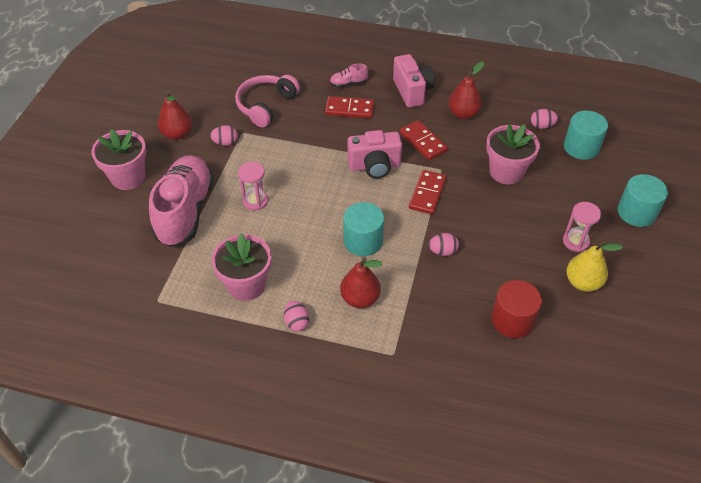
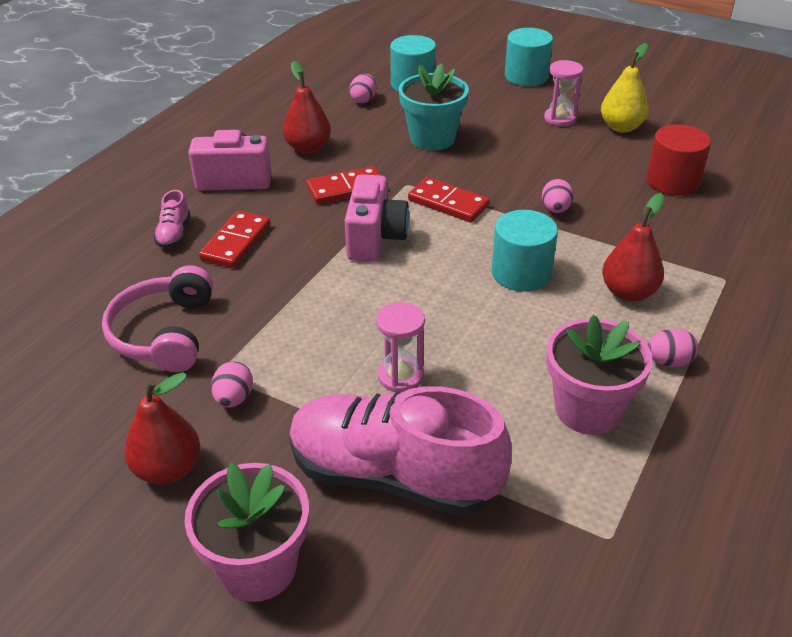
camera: 75 degrees left, 10 degrees down
(266, 105) = (164, 333): pink headphones -> pink headphones turned 45 degrees clockwise
(506, 172) = (432, 138): pink flower pot -> turquoise flower pot

